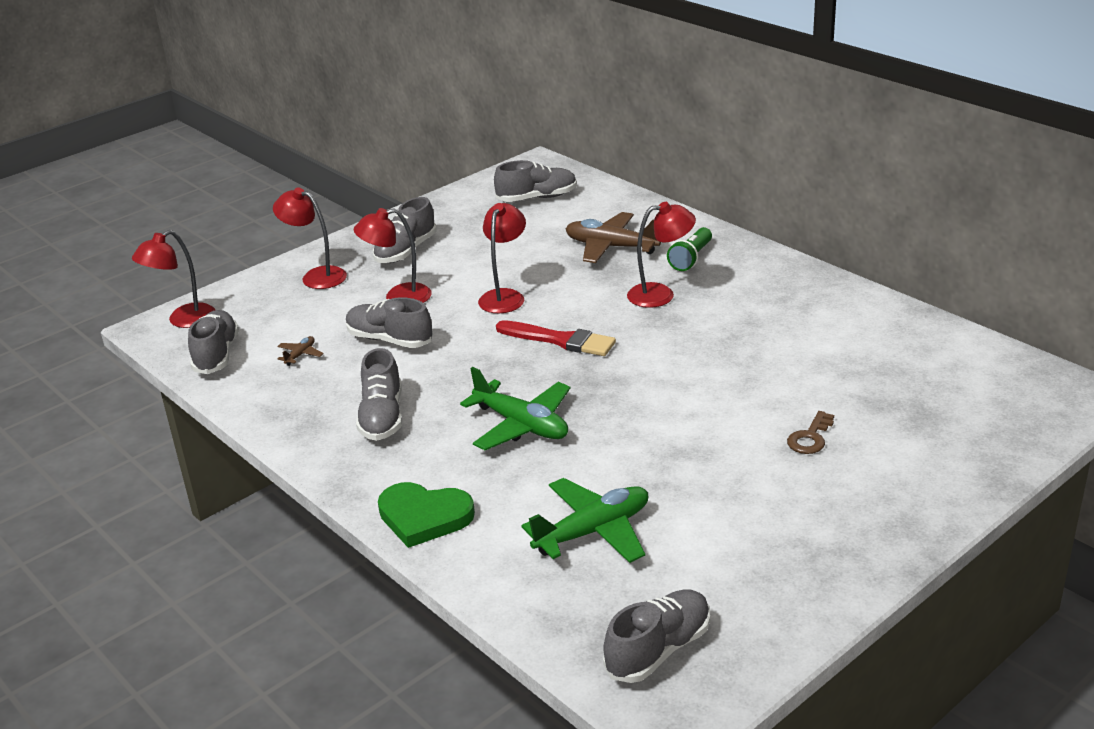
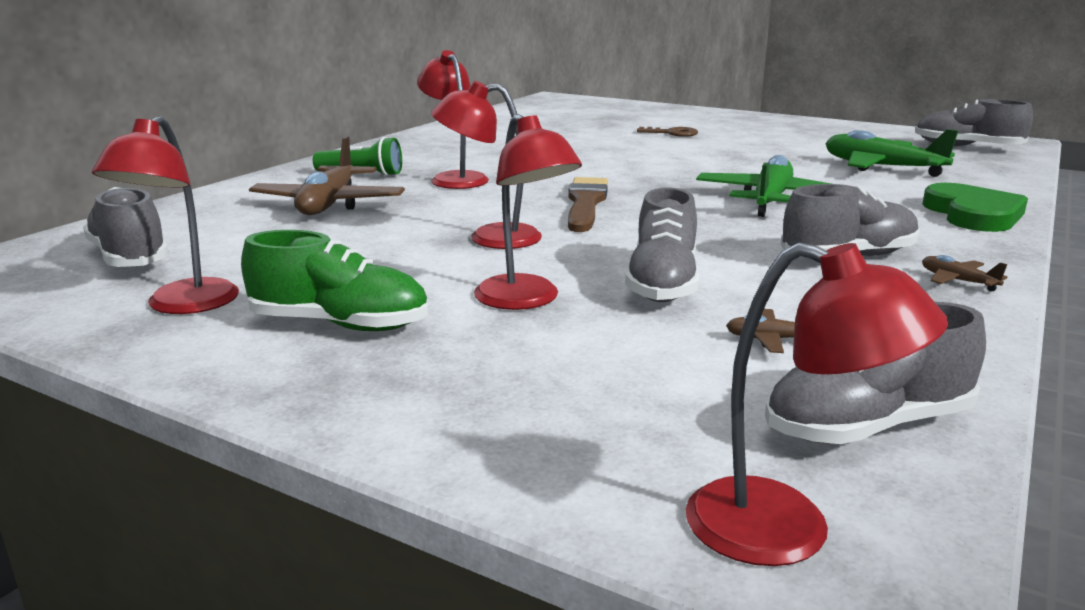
camera: 110 degrees left, 10 degrees down
(315, 443) = (957, 281): none -> brown plane
(316, 276) = (470, 393): red lamp -> red lamp (183, 305)
(406, 251) = (340, 324): grey shoe -> green shoe
(560, 340) = (585, 203): red brush -> brown brush

